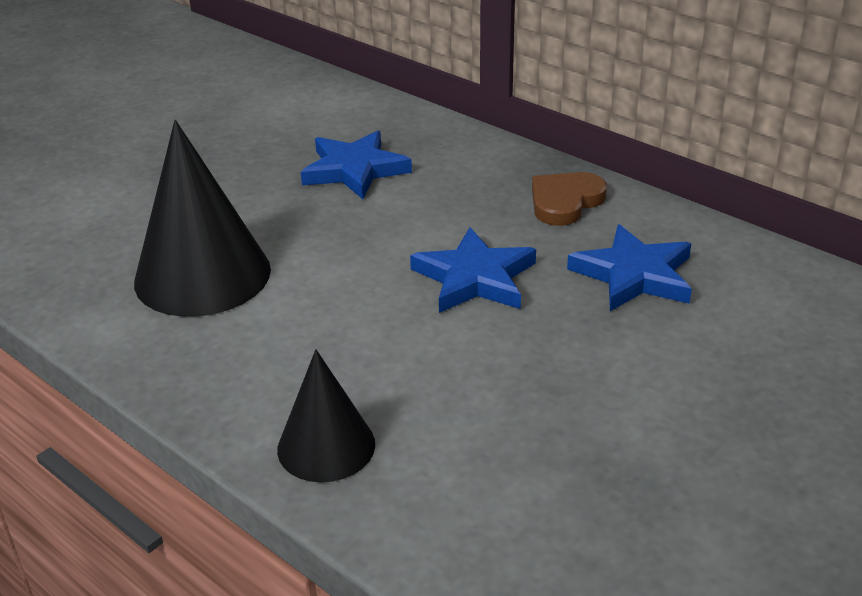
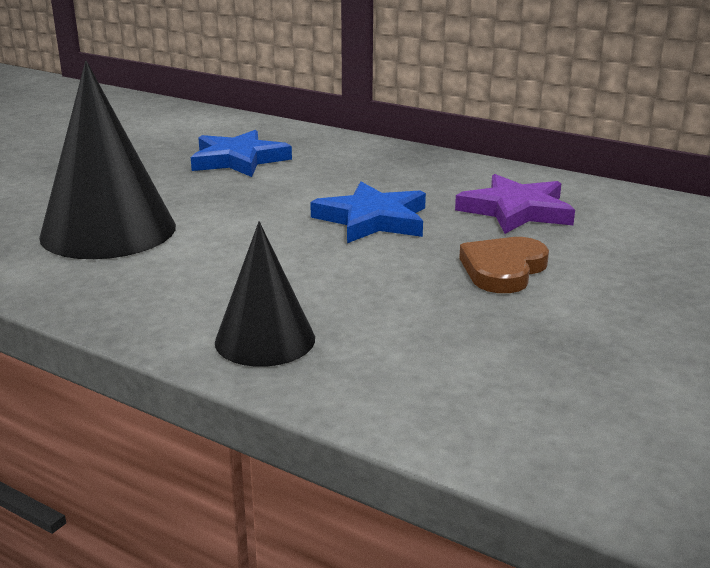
camera: 10 degrees left, 10 degrees down
(565, 202) = (436, 170): brown heart -> brown heart (503, 269)
(634, 275) = (516, 210): blue star -> purple star

